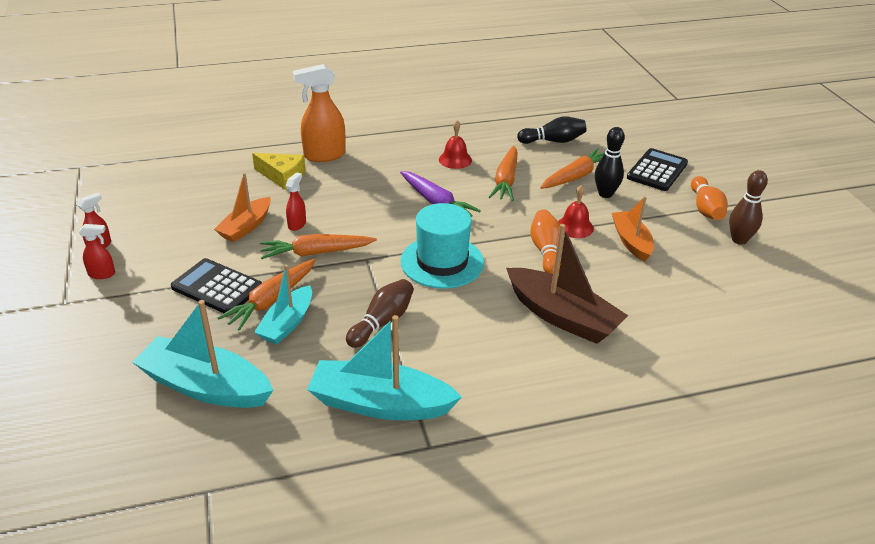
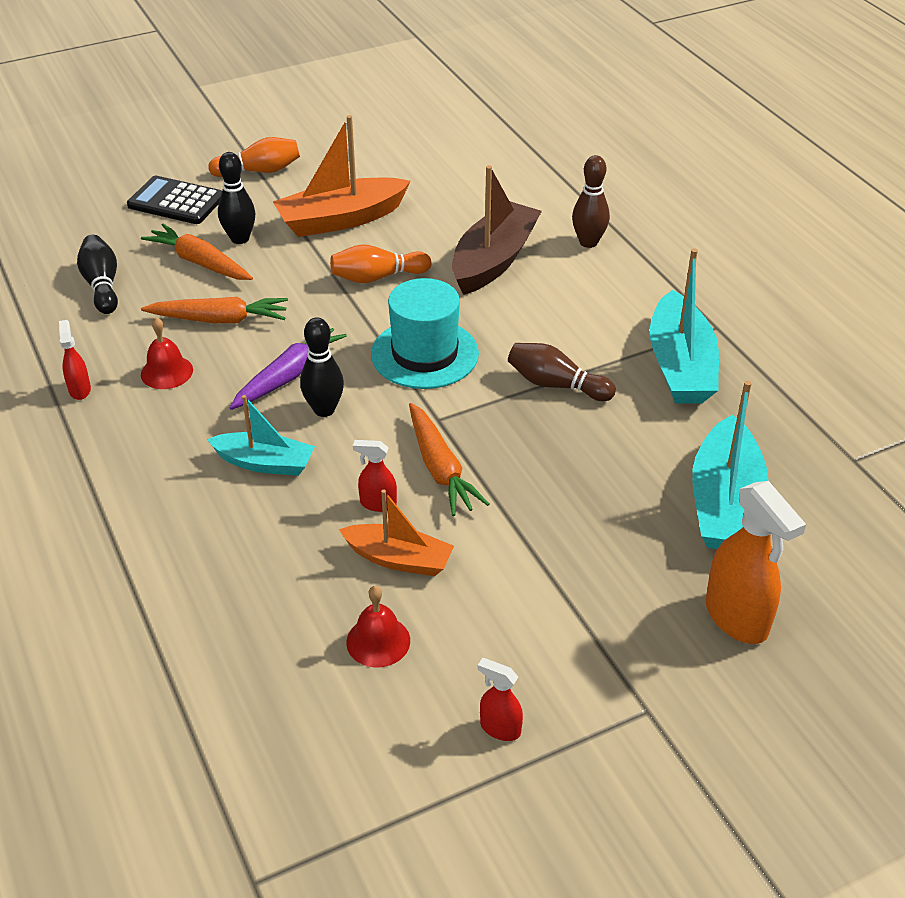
camera: 100 degrees left, 5 degrees up
(102, 274) = (568, 692): red spray bottle -> red spray bottle (80, 390)
(217, 287) = (549, 548): black calculator -> none
(271, 300) = (555, 487): orange carrot -> none
(282, 176) = (244, 554): yellow cheese -> none
(287, 323) = (591, 462): turquoise boat -> turquoise boat (264, 463)
(324, 155) = (168, 518): orange spray bottle -> orange spray bottle (737, 618)
(396, 213) = (324, 409): none -> black bowling pin
(574, 227) = (320, 259): red bell -> red bell (378, 641)
(631, 242) = (341, 219): orange boat -> orange boat, size x1.60
(739, 240) = (318, 153): brown bowling pin -> brown bowling pin (588, 242)

